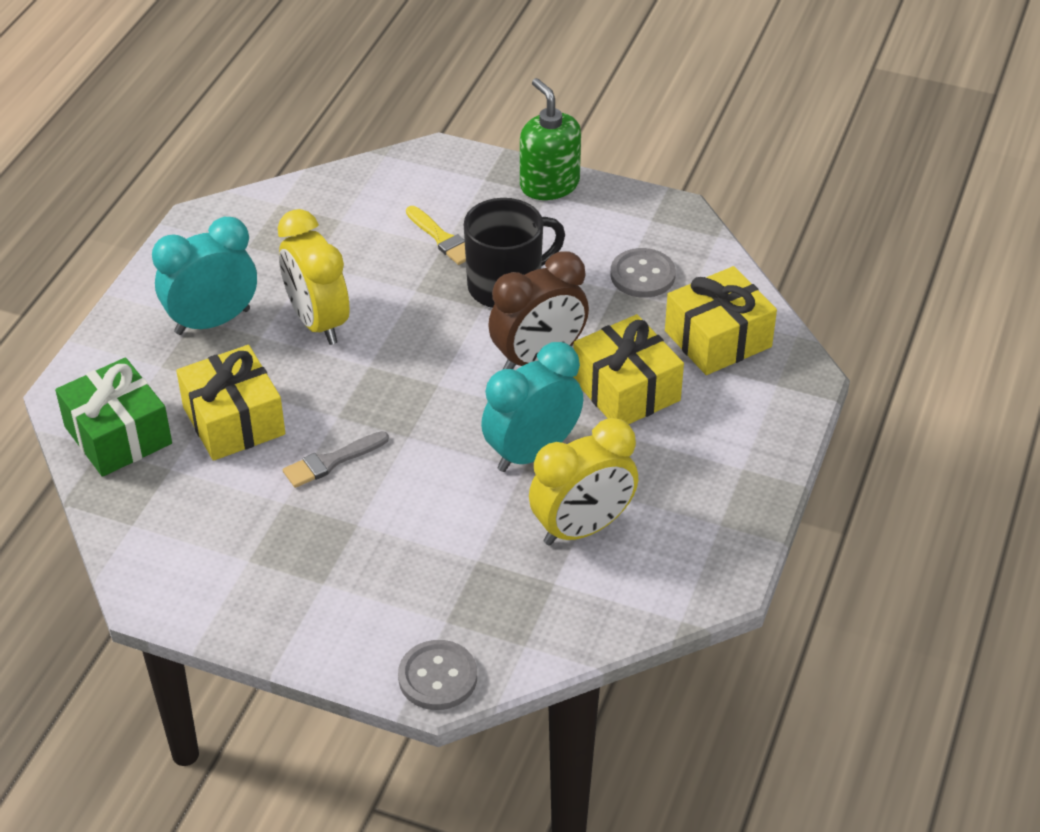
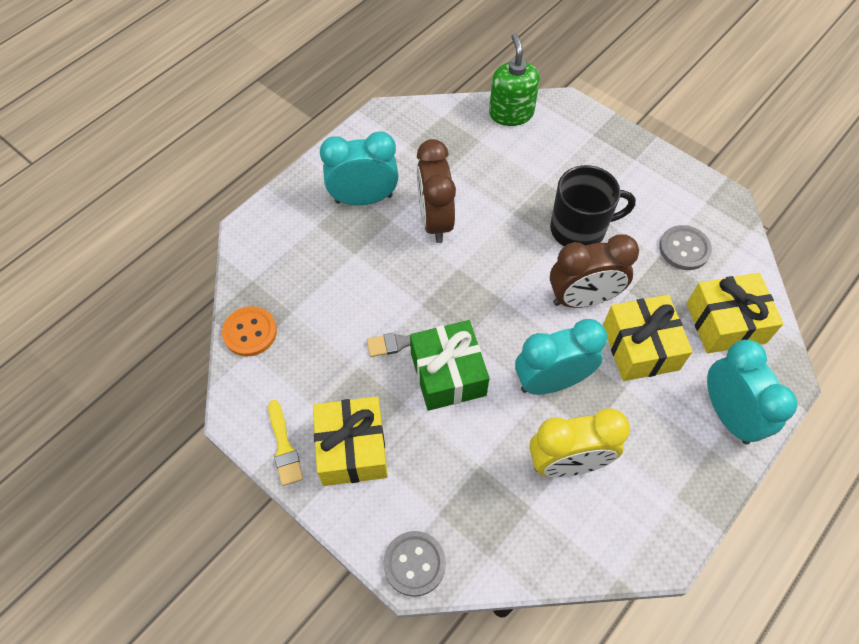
camera: 20 degrees right, 15 degrees up
(118, 435) = (267, 273): green gift -> green gift (448, 374)
(123, 504) = (250, 332): none -> orange button
(234, 421) = (349, 286): yellow gift -> yellow gift (352, 449)
(318, 322) = (435, 220): yellow clock -> brown clock
(442, 238) = (545, 175): yellow brush -> yellow brush (284, 447)
(549, 184) = (638, 151): green soap dispenser -> green soap dispenser (511, 113)
(752, 429) = (728, 415): none -> turquoise clock

